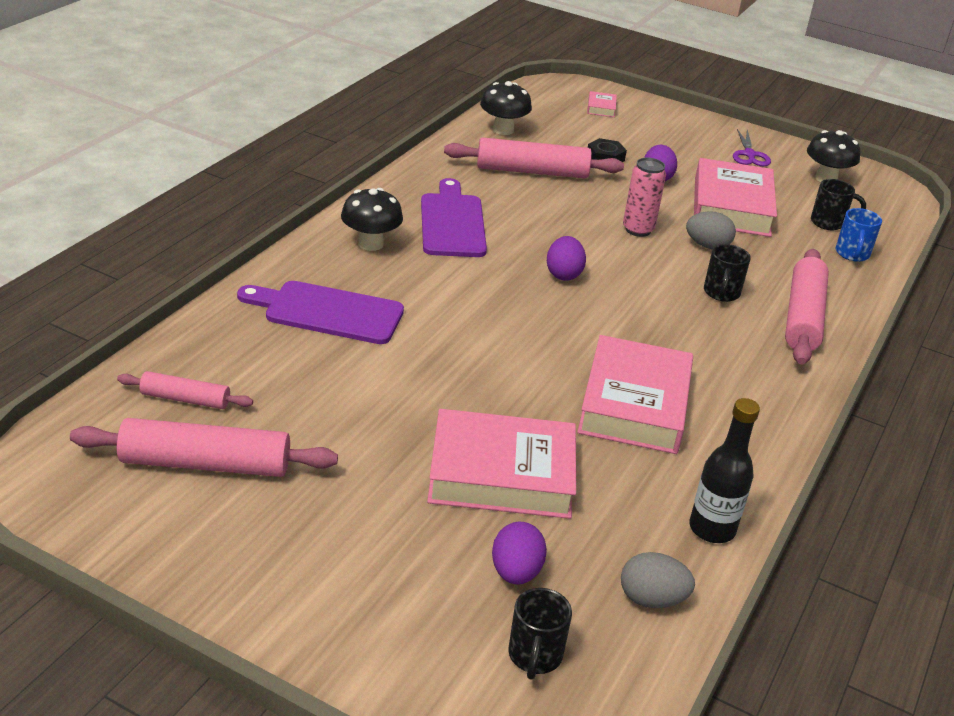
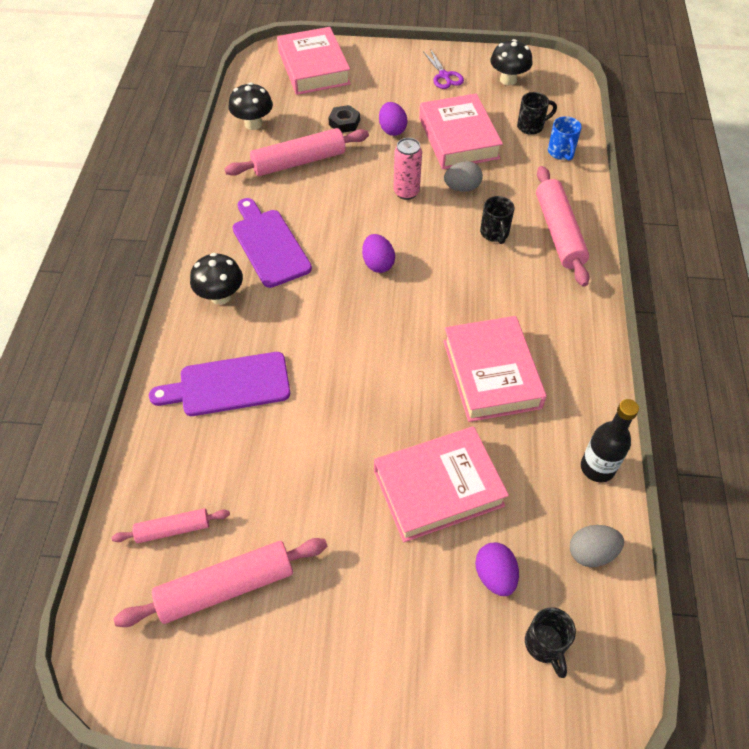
camera: 20 degrees left, 20 degrees up
(601, 108) = (313, 68): pink book -> pink book, size x2.45

